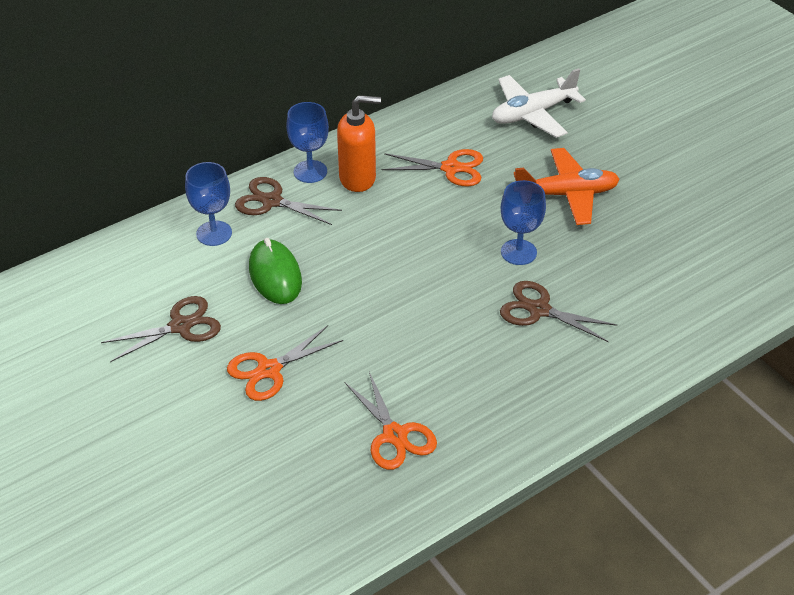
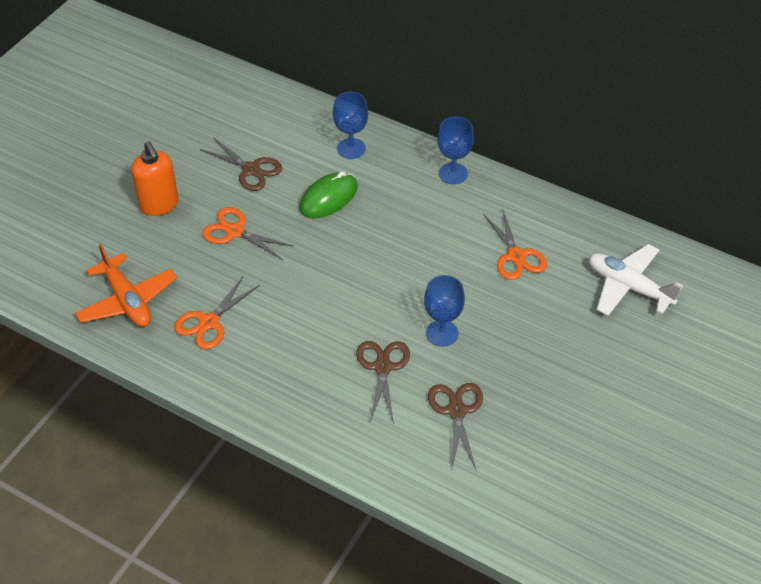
camera: 65 degrees right, 5 degrees up
(272, 201) = (405, 165): brown scissors -> brown scissors (456, 411)
(358, 178) = (464, 204): orange soap dispenser -> orange soap dispenser (159, 205)
(566, 194) = (535, 343): orange plane -> orange plane (127, 300)

